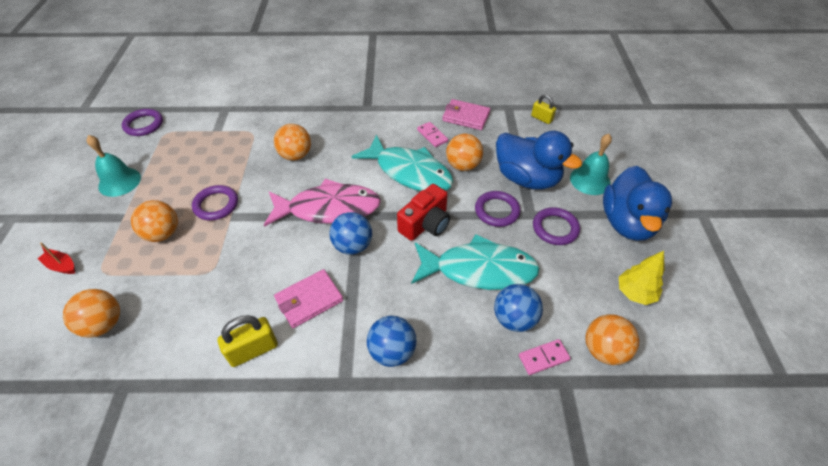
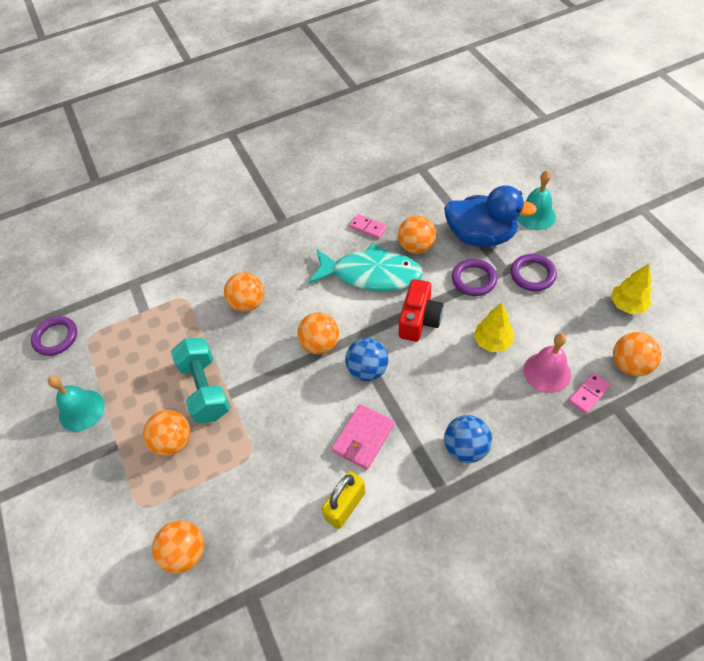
camera: 20 degrees left, 5 degrees up
(62, 266) = (93, 521): red boat -> none
(216, 205) = (205, 389): purple ring -> turquoise dumbbell
(329, 209) = (320, 344): pink fish -> orange ball
(466, 117) = (387, 194): pink wallet -> none
(479, 270) = (492, 342): turquoise fish -> yellow tree
(514, 319) = (547, 372): blue ball -> pink bell
(541, 118) = (458, 168): yellow padlock -> none
(627, 223) = (588, 243): blue duck -> none

